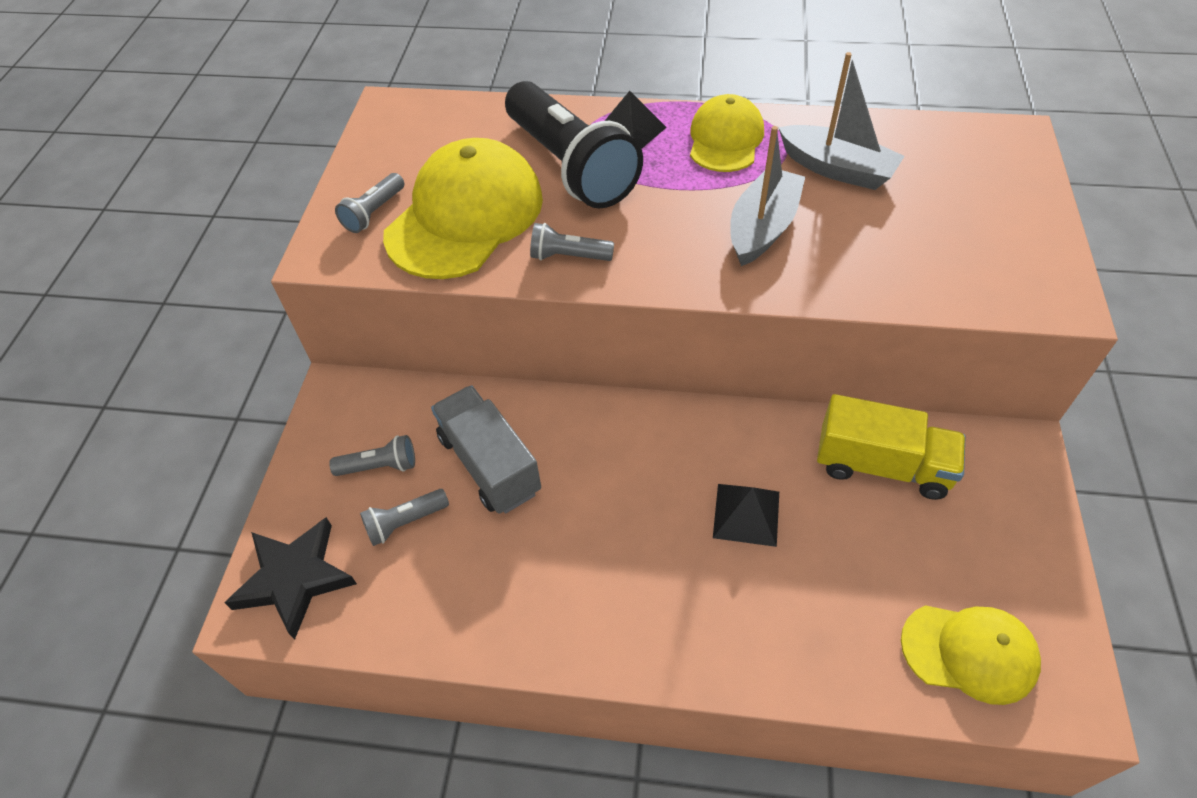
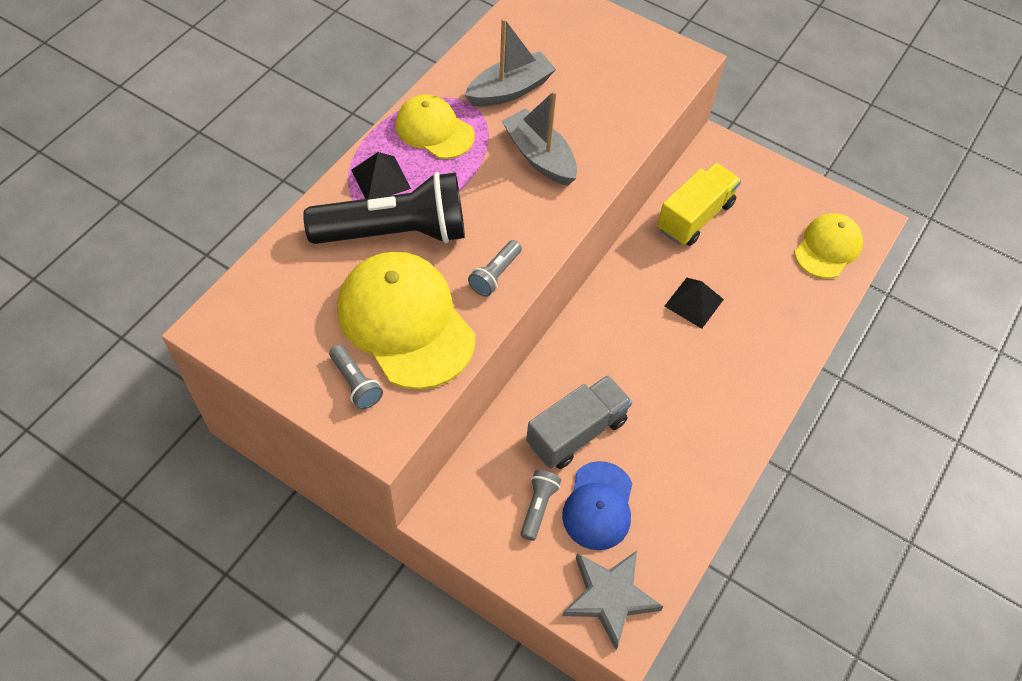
camera: 70 degrees left, 5 degrees up
(294, 578) = (609, 597): black star -> grey star
(405, 522) = (598, 506): grey flashlight -> blue cap
(489, 464) = (576, 432): grey truck -> grey truck turned 150 degrees clockwise

